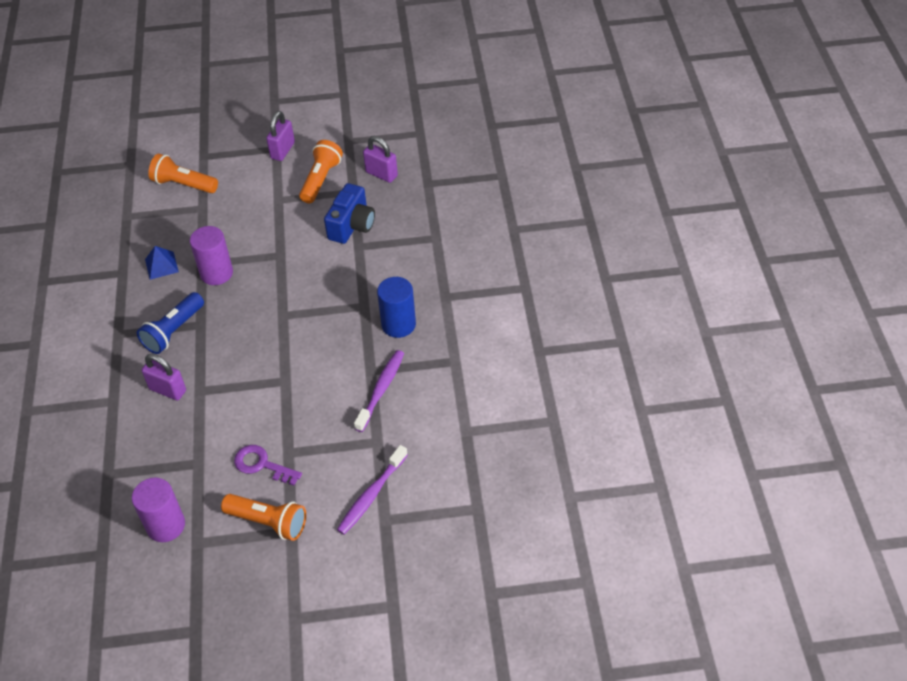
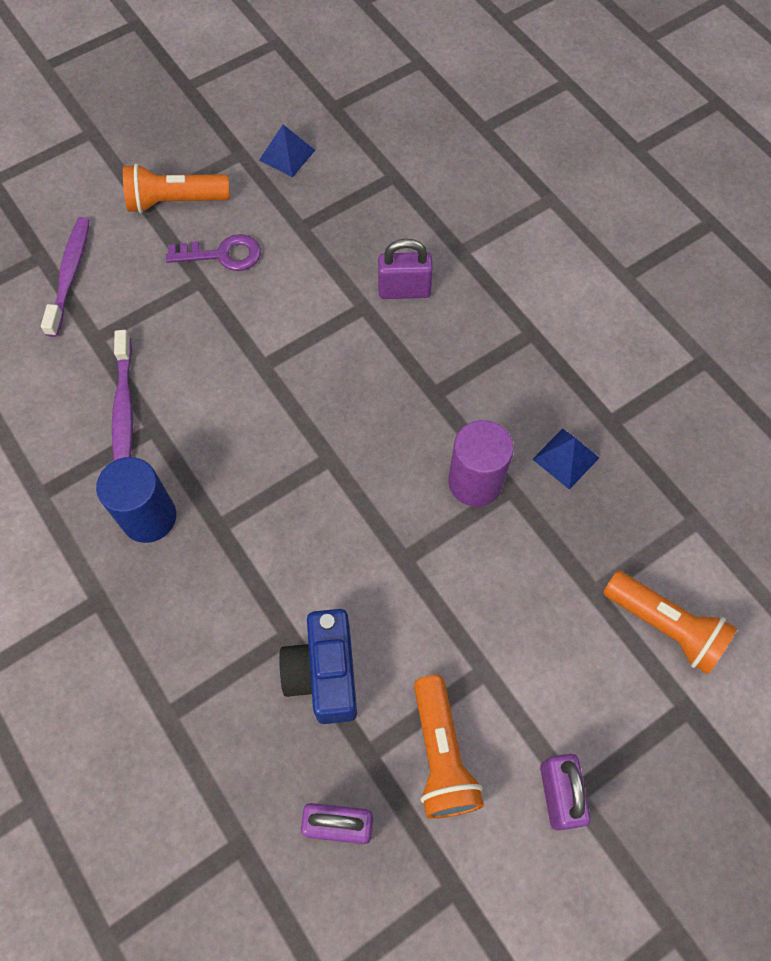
camera: 150 degrees right, 15 degrees up
(166, 525) = (287, 155): purple cylinder -> blue pyramid
(173, 331) = (462, 368): blue flashlight -> none
(183, 184) = (665, 626): orange flashlight -> orange flashlight turned 45 degrees clockwise

